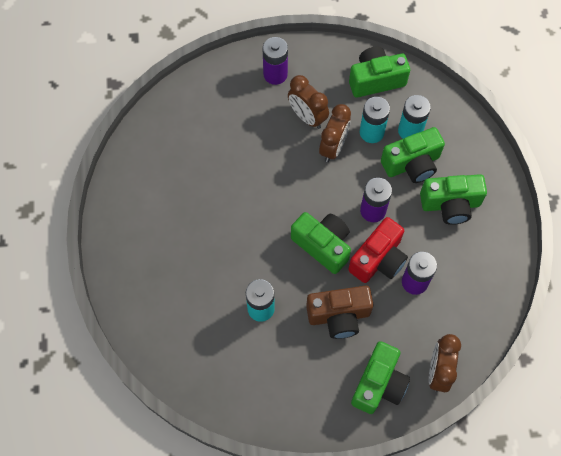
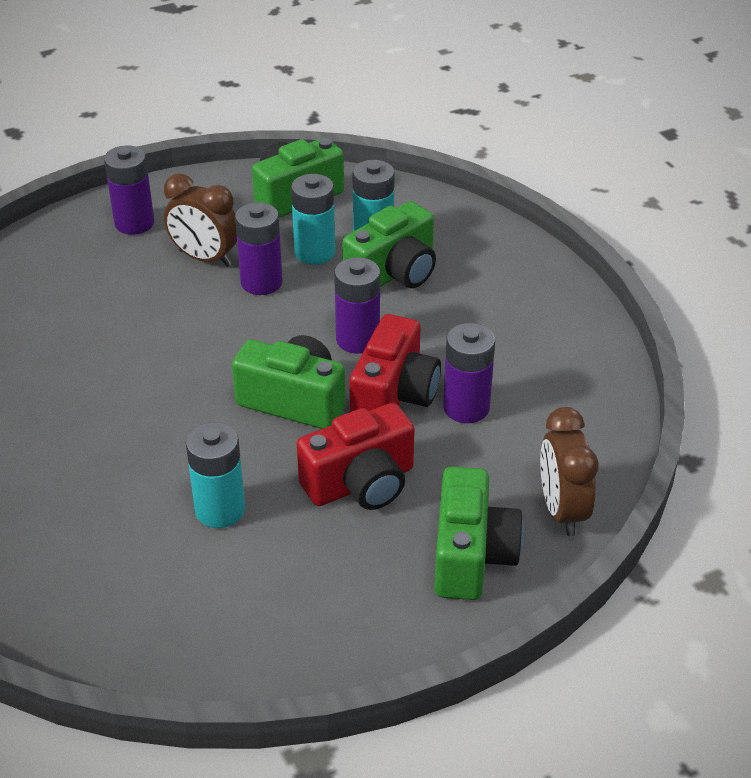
camera: 20 degrees left, 25 degrees down
(333, 147) = (261, 282): brown clock -> purple battery
(339, 316) = (361, 483): brown camera -> red camera
(450, 205) = (476, 304): green camera -> none

